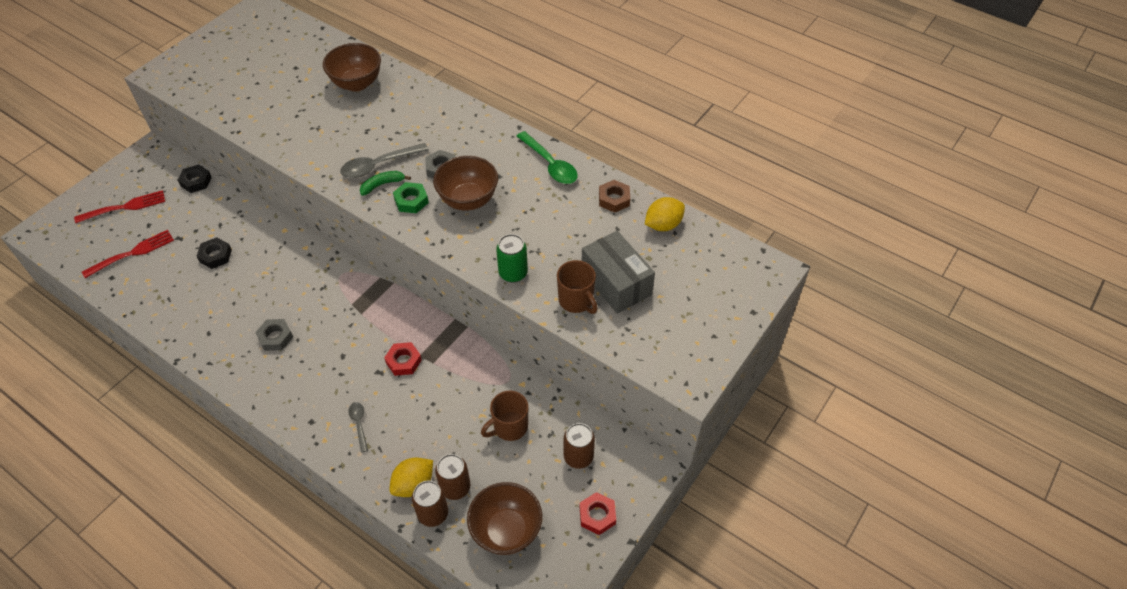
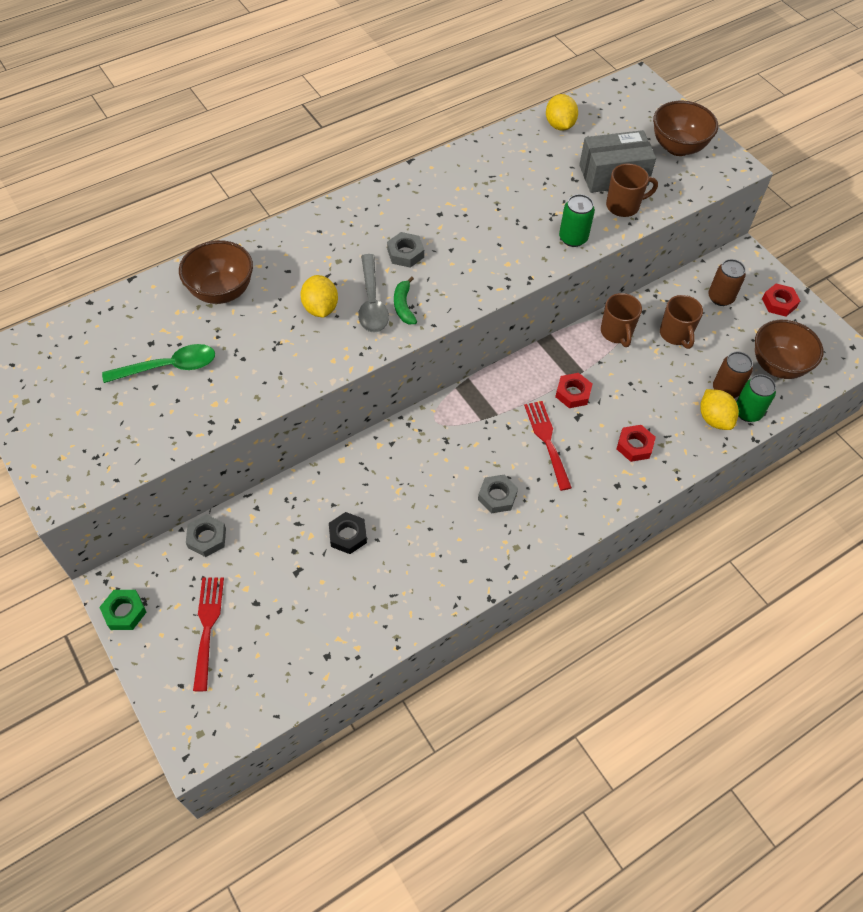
camera: 70 degrees left, 5 degrees up
(133, 253) = (297, 626): red fork -> red fork (547, 441)
(196, 181) = (207, 538): black nut -> grey nut
(359, 424) = (634, 446): grey spoon -> red nut
(361, 139) = (320, 308): none -> yellow lemon
(411, 201) = (440, 288): green nut -> green nut (124, 612)
(433, 513) = (747, 412): brown can -> green can
(468, 200) = (462, 244): brown bowl -> brown bowl (678, 147)
(490, 377) = (616, 333): none -> brown mug
(550, 164) = (444, 173): green spoon -> green spoon (168, 367)
(614, 199) = (513, 145): brown nut -> none

